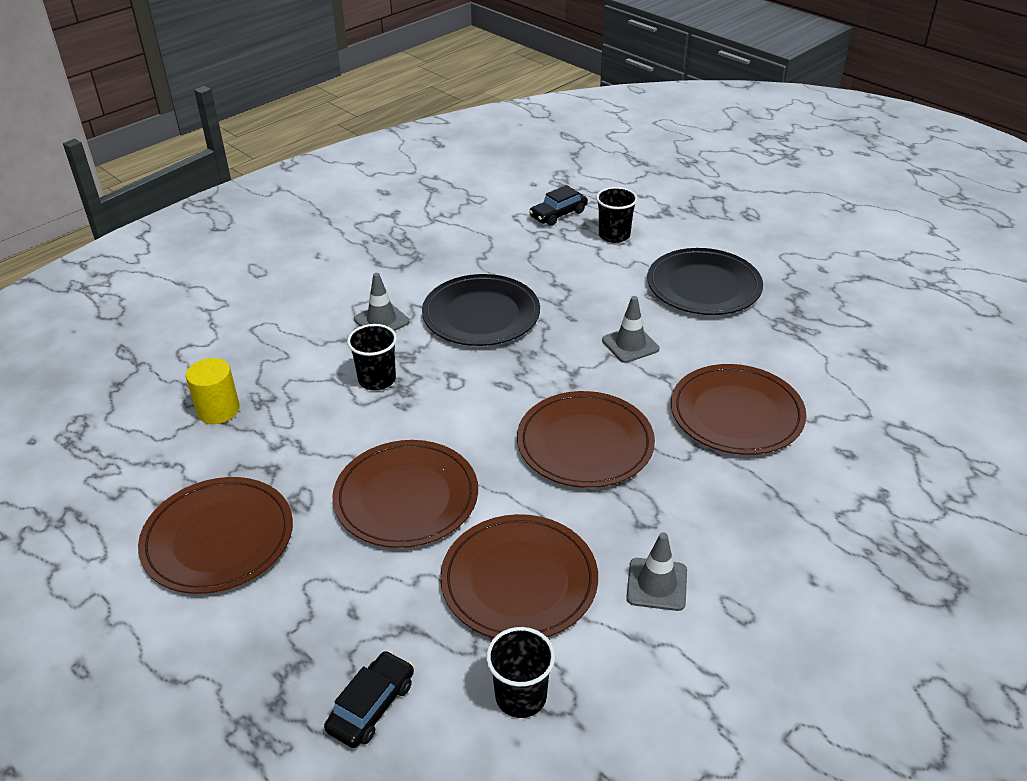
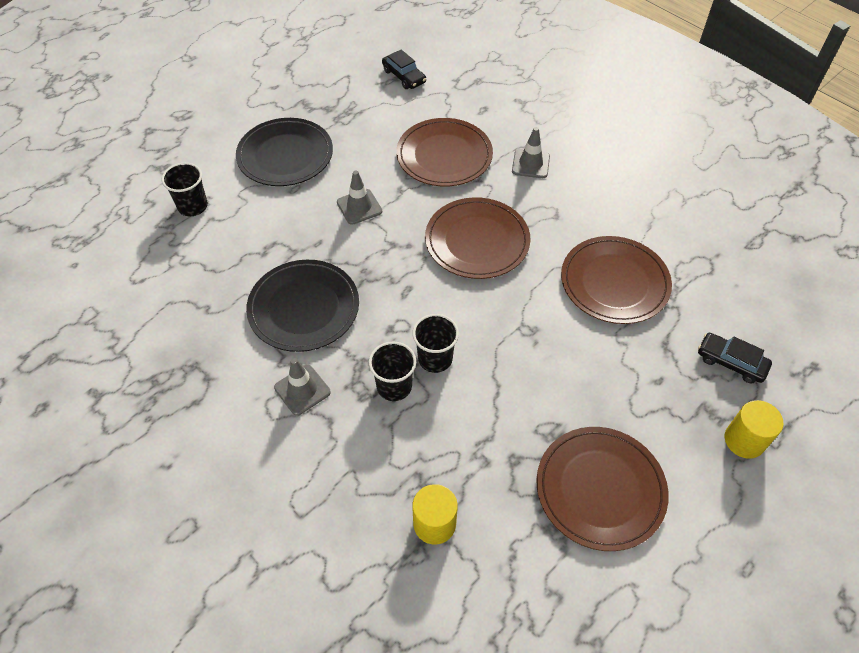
camera: 90 degrees left, 15 degrees up
(245, 699) = (744, 440): none -> yellow cylinder
(406, 497) = (541, 354): brown plate -> none
(521, 696) = (705, 283): black cup -> black cup (435, 359)
(558, 214) = (142, 246): black car -> black car (404, 76)
(656, 584) = (606, 212): grey traffic cone -> grey traffic cone (530, 164)

